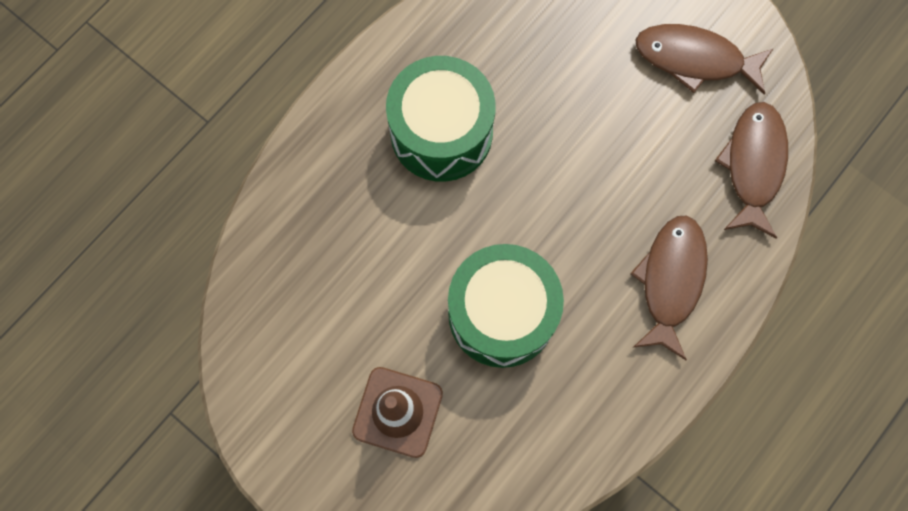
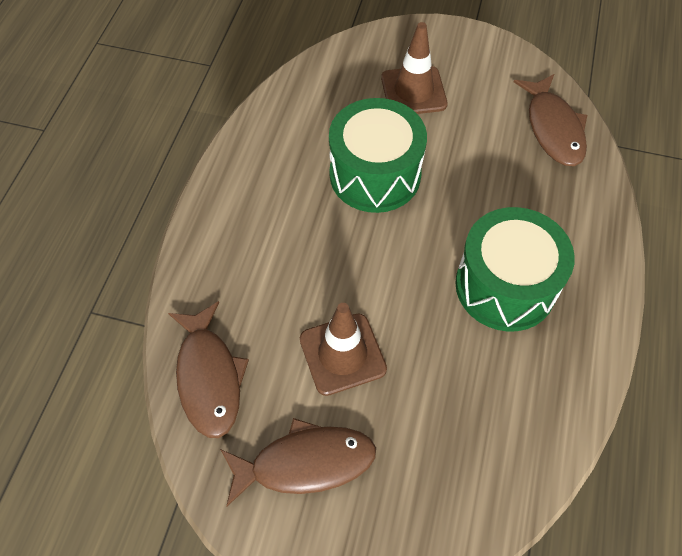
camera: 155 degrees right, 15 degrees down
(624, 135) = (342, 354): none -> brown traffic cone
(670, 281) = (250, 249): brown fish -> brown fish (553, 128)

